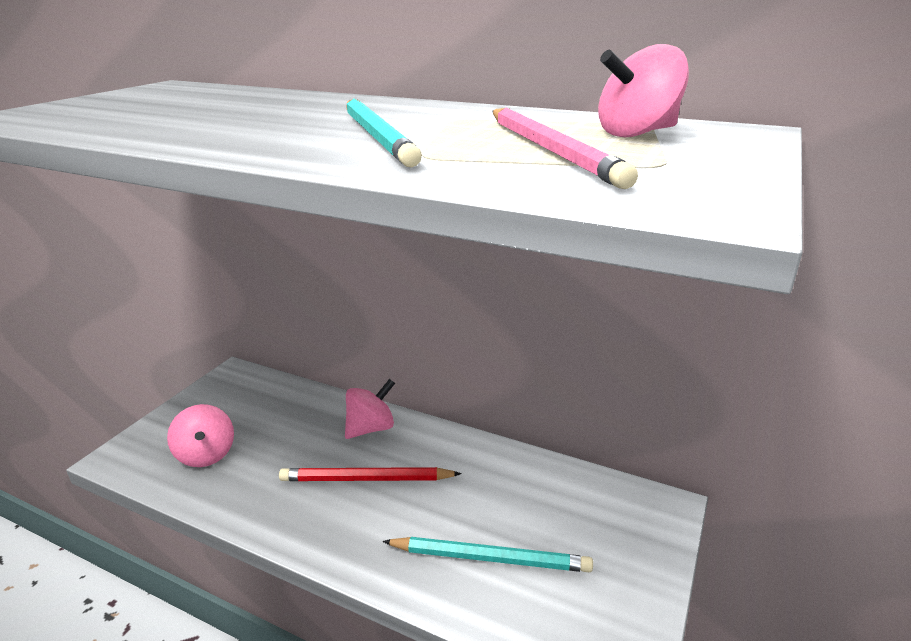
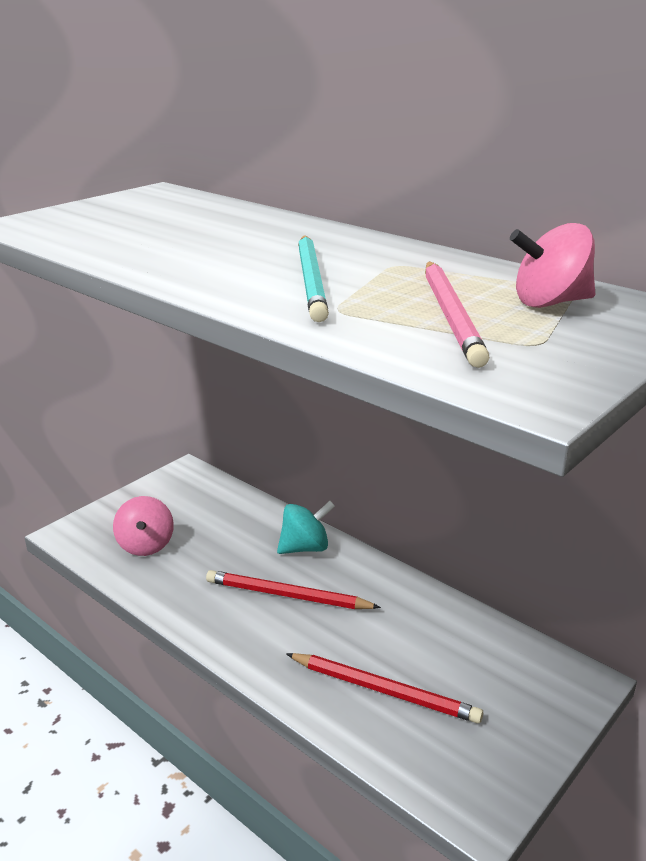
camera: 15 degrees right, 0 degrees up
(371, 428) = (305, 547): pink spinning top -> turquoise spinning top
(490, 558) = (384, 690): turquoise pencil -> red pencil

